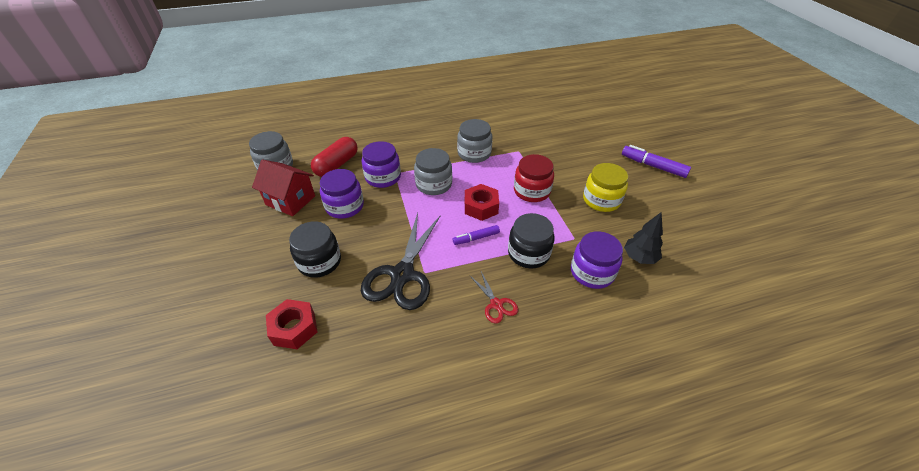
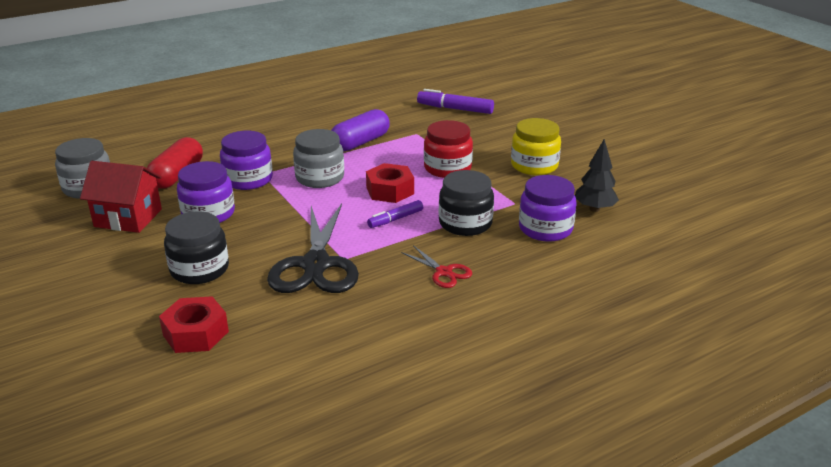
camera: 15 degrees left, 15 degrees down
(474, 153) = (360, 142): grey jar -> purple capsule
(653, 166) = (584, 128): purple marker -> purple marker (455, 109)

